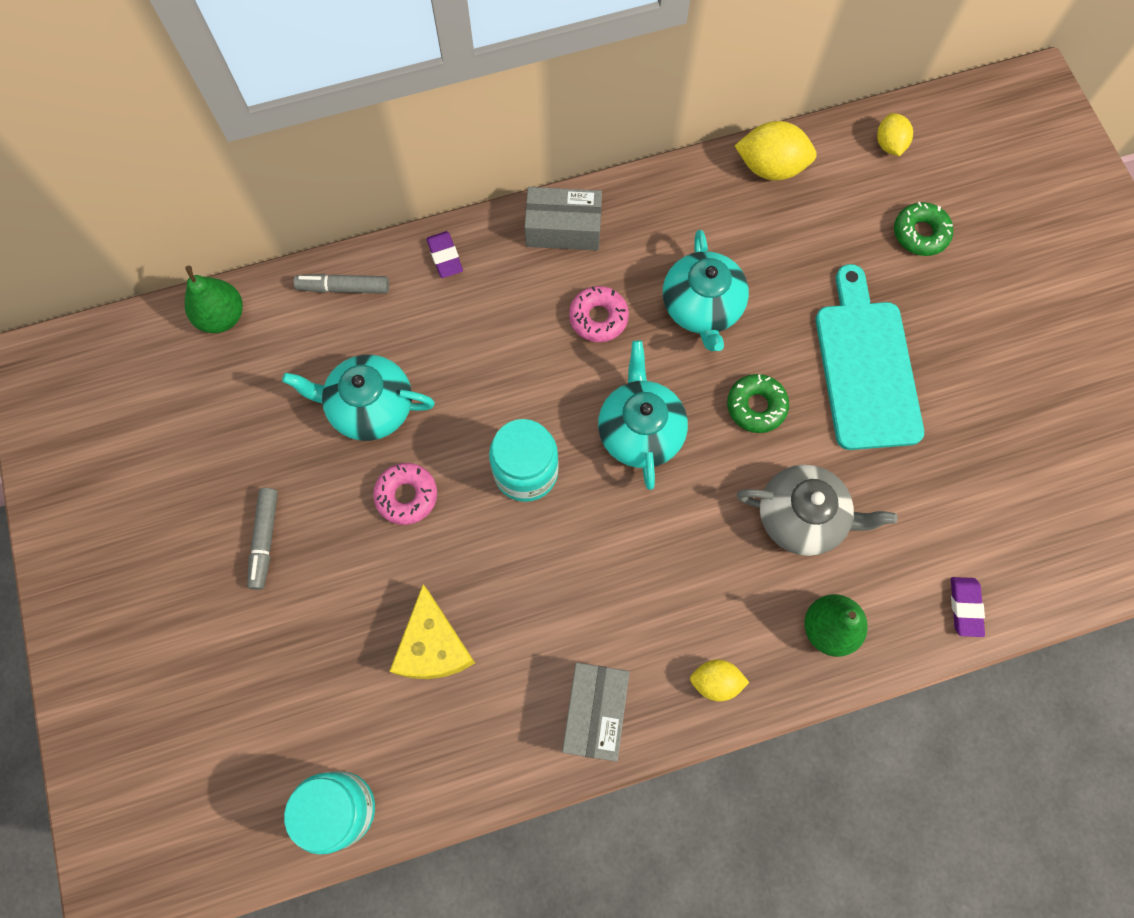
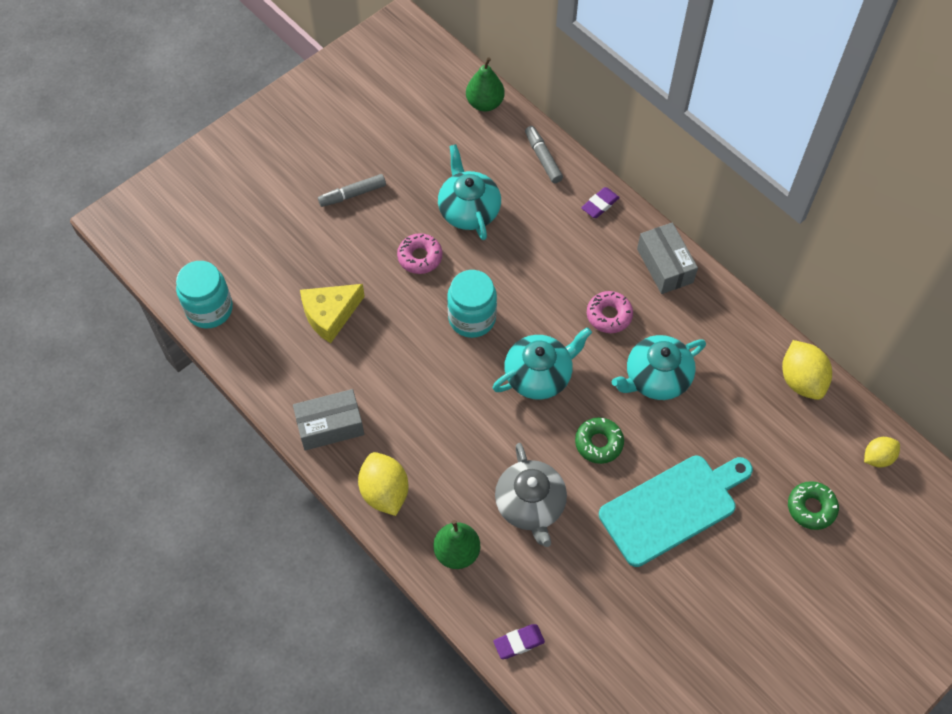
camera: 65 degrees right, 10 degrees down
(715, 682) = (384, 492): yellow lemon -> yellow lemon, size x1.63

